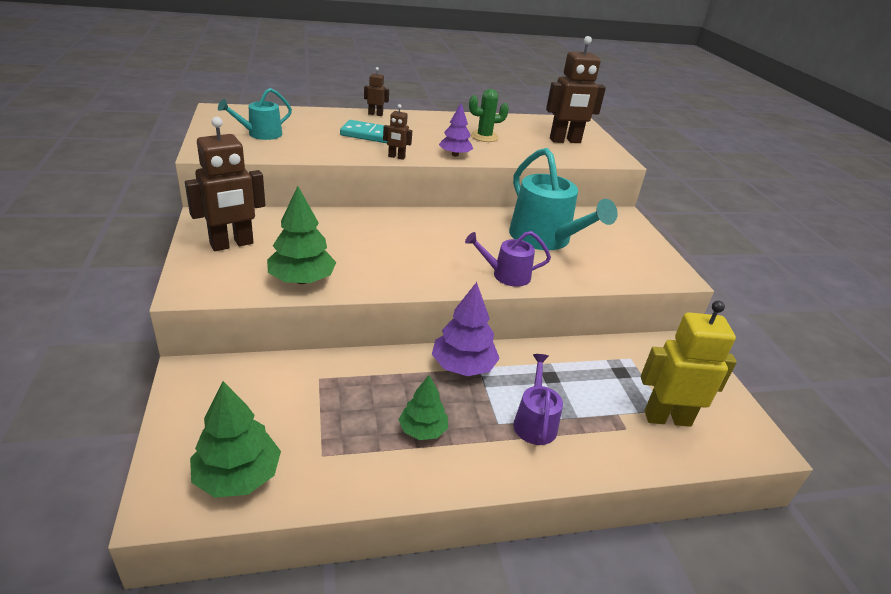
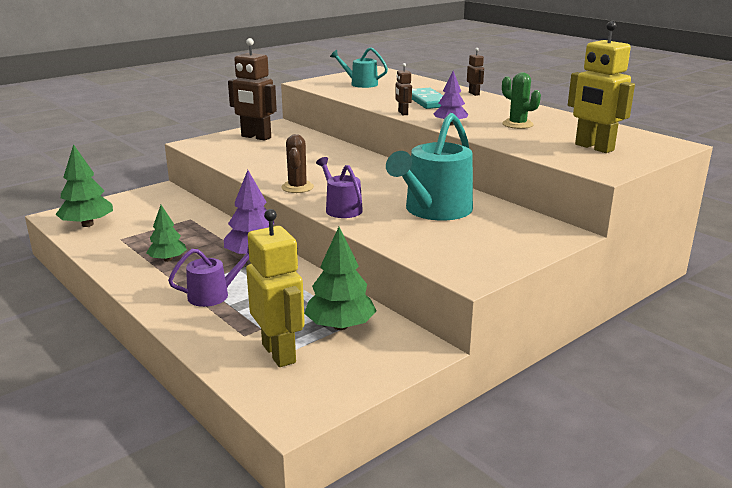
camera: 65 degrees right, 10 degrees down
(302, 280) = (240, 160): green tree -> green tree (340, 326)
(428, 276) = (297, 187): none -> brown cactus
(565, 141) = (594, 147): brown robot -> yellow robot

